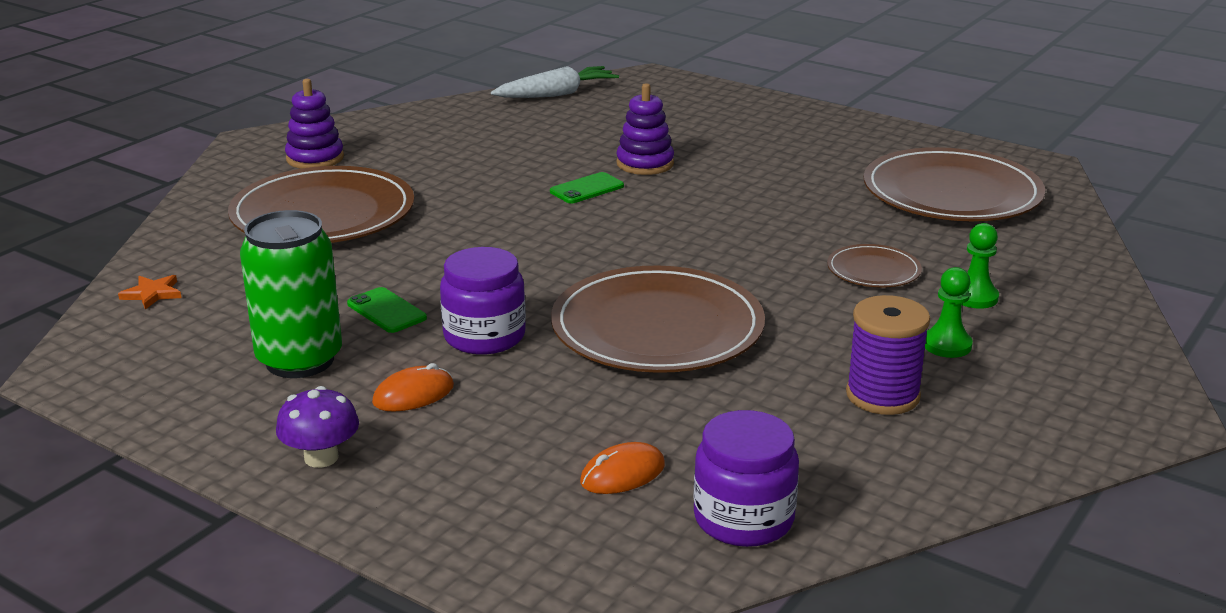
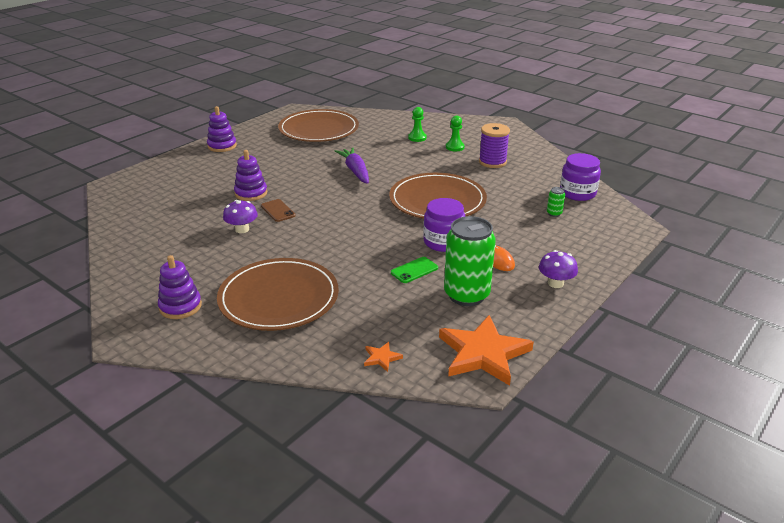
camera: 85 degrees left, 5 degrees up
(129, 375) = (483, 353): none -> orange star
(521, 170) = (242, 229): none -> purple mushroom
(556, 94) = (121, 215): white carrot -> none
(587, 189) = (278, 211): green phone -> brown phone
(622, 474) = (554, 213): orange mouse -> green can
(765, 240) = (355, 171): none -> purple carrot
(822, 124) = (222, 146): none -> purple stacking toy
(873, 270) = (390, 152): brown plate -> none

